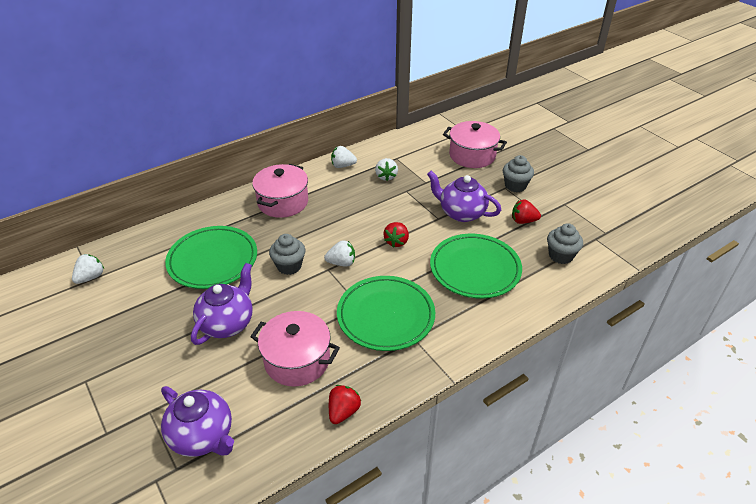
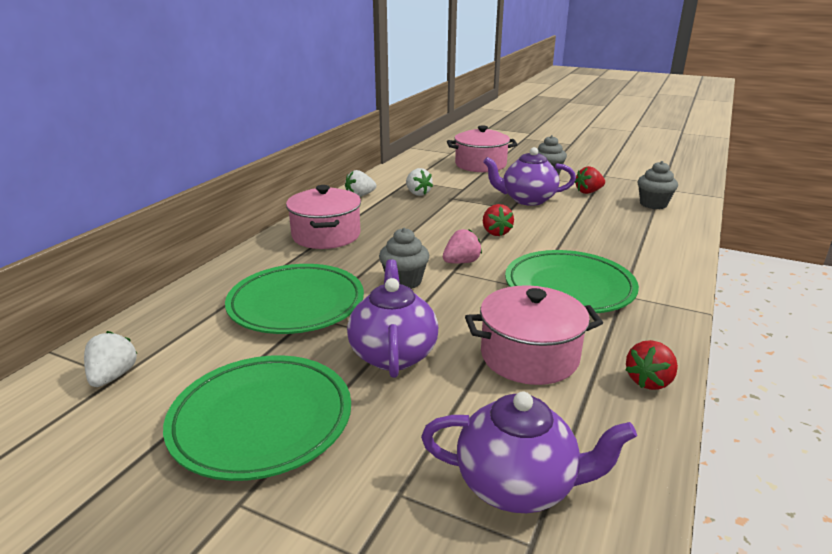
camera: 30 degrees left, 15 degrees down
(341, 263) = (461, 262): white strawberry -> pink strawberry
(343, 411) = (649, 381): red strawberry -> red strawberry turned 135 degrees counterclockwise
(475, 269) = (598, 231): green plate -> green plate (261, 420)

